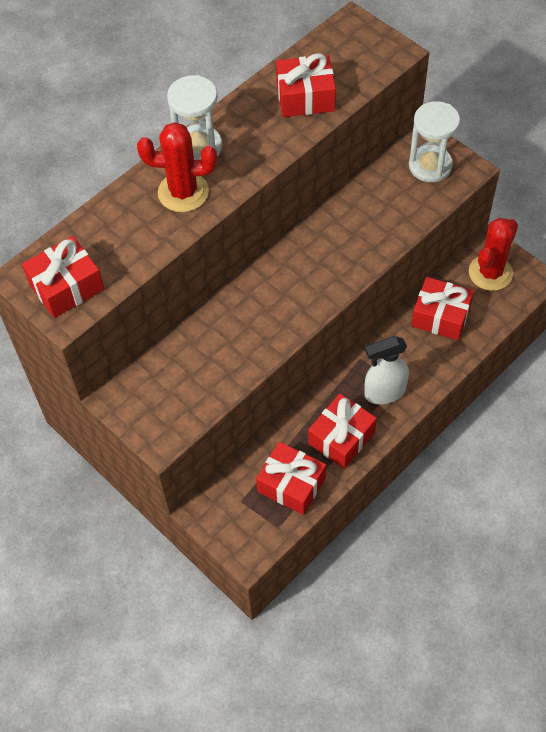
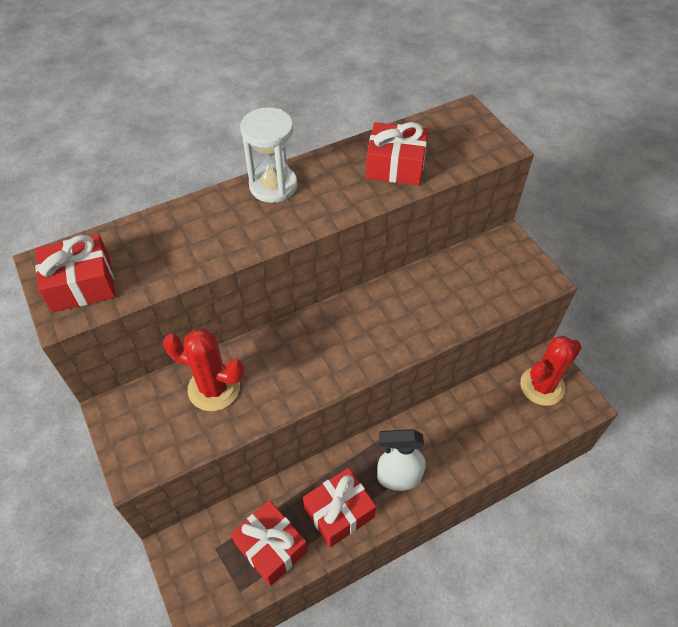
camera: 15 degrees right, 5 degrees down
(183, 192) = (239, 224): red cactus -> red cactus (214, 388)
(430, 166) = (507, 267): white hourglass -> none
(440, 316) = (479, 415): red gift -> none

